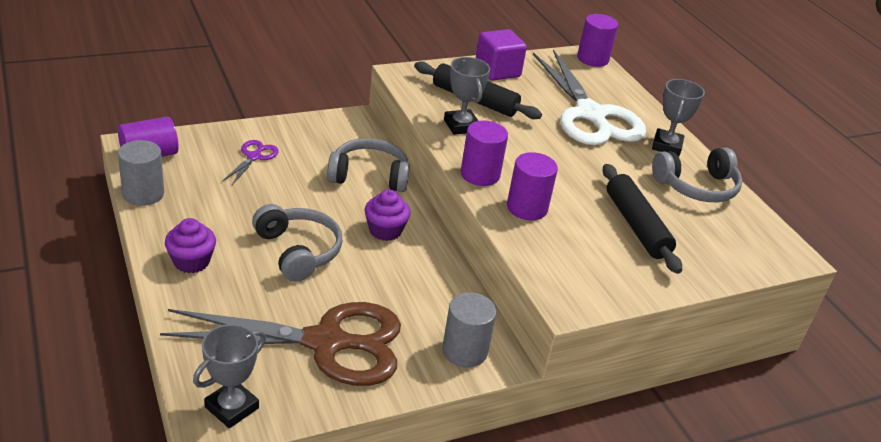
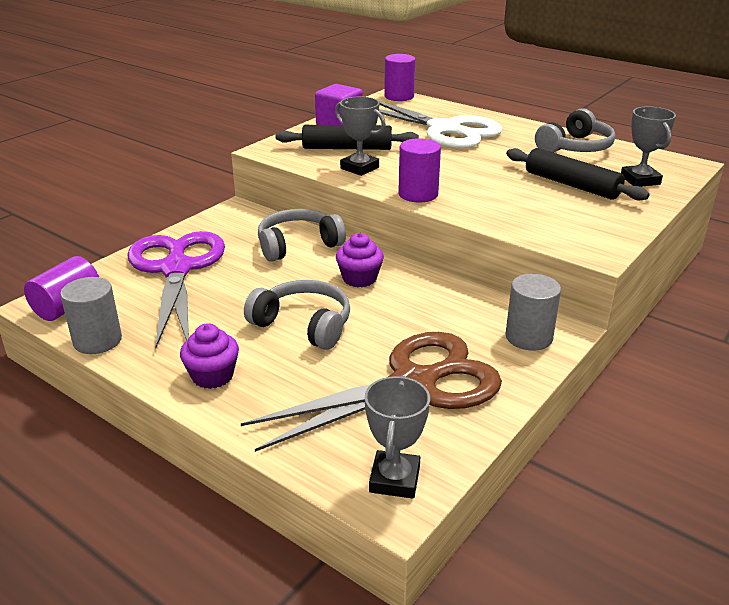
camera: 25 degrees left, 5 degrees down
(254, 157) = (176, 269): purple scissors -> purple scissors, size x2.39
(527, 208) = (482, 203): purple cylinder -> none
(666, 146) = (522, 131): grey trophy -> grey trophy (640, 180)

